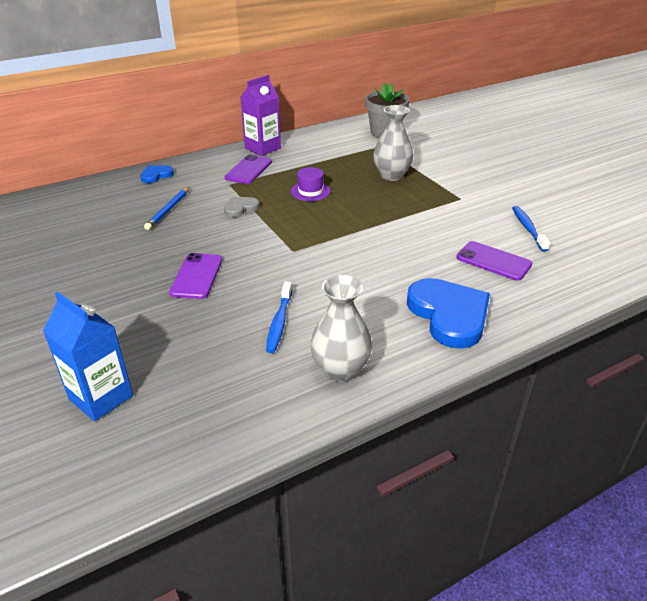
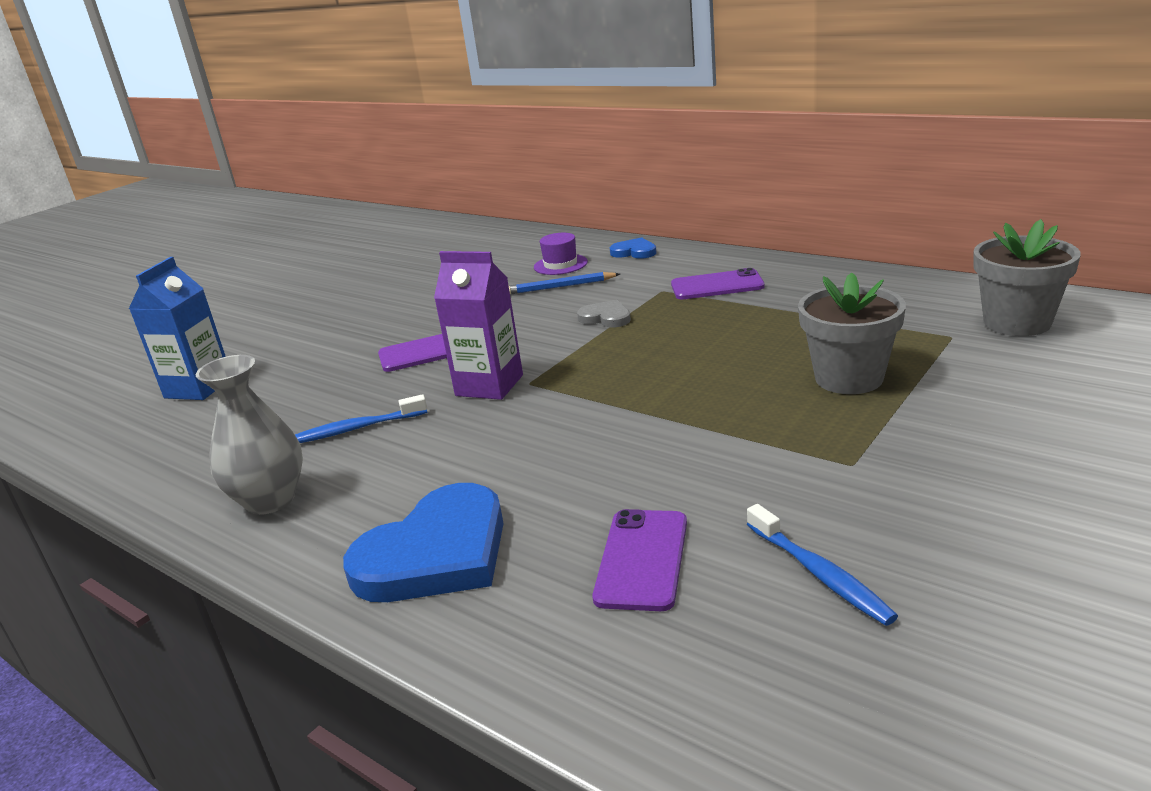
camera: 70 degrees right, 10 degrees down
(262, 148) = (795, 270): purple carton -> purple carton (489, 385)
(310, 191) = (706, 339): purple hat -> purple hat (560, 265)
(391, 176) = (848, 378): grey vase -> grey flower pot
(528, 228) = (820, 574): blue toothbrush -> blue toothbrush turned 90 degrees clockwise

